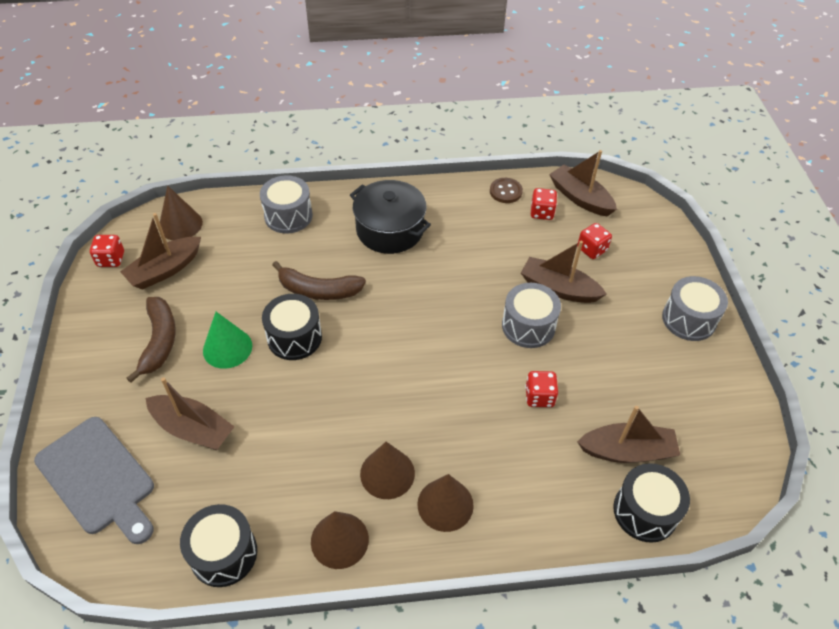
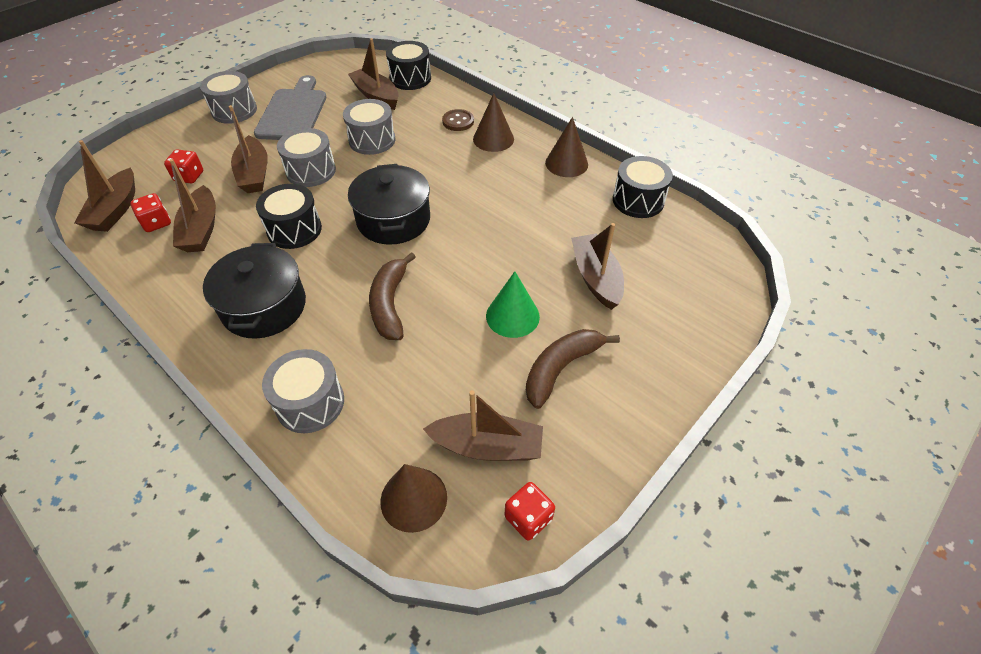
camera: 130 degrees left, 0 degrees up
(98, 479) = (691, 296): grey cutting board -> grey cutting board (293, 112)
(294, 337) = (456, 282): black drum -> black drum (294, 229)
(318, 290) = (390, 304): brown banana -> brown banana turned 150 degrees counterclockwise
(387, 473) = (504, 169): brown cone -> none
(404, 343) = (393, 220): none -> black pot
(505, 191) = (138, 259): brown button -> brown button (458, 121)
(509, 231) = (201, 229): none -> brown boat
(539, 397) = (372, 140): red dice -> grey drum

